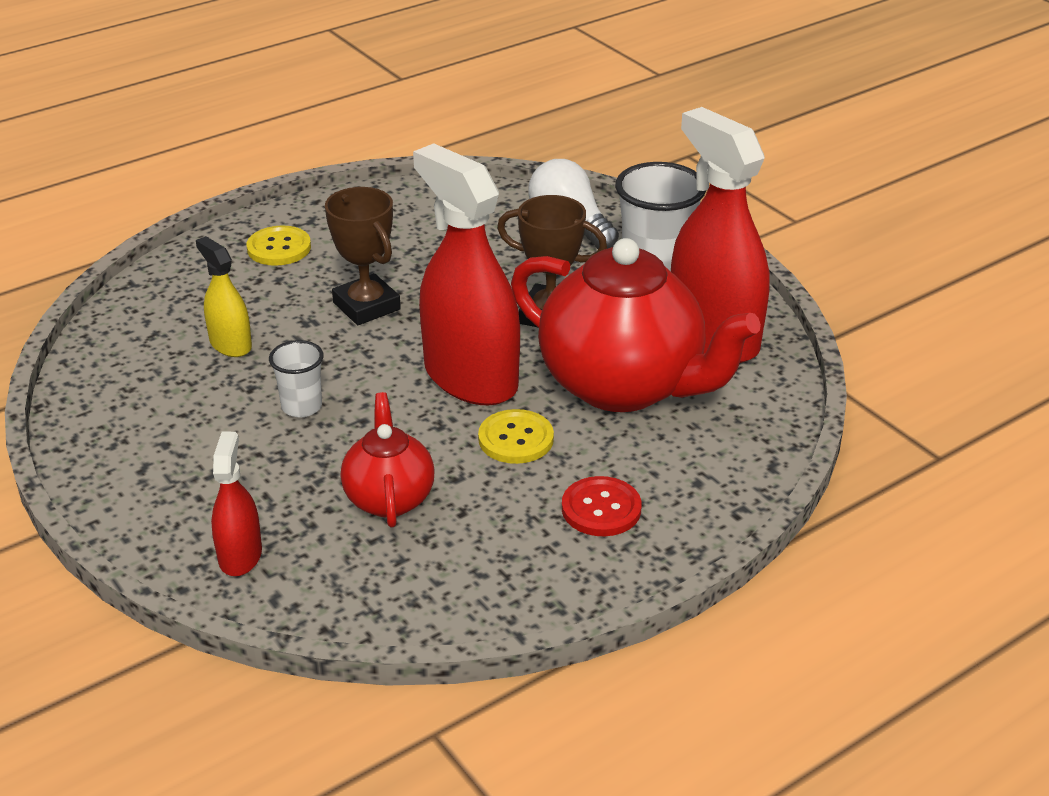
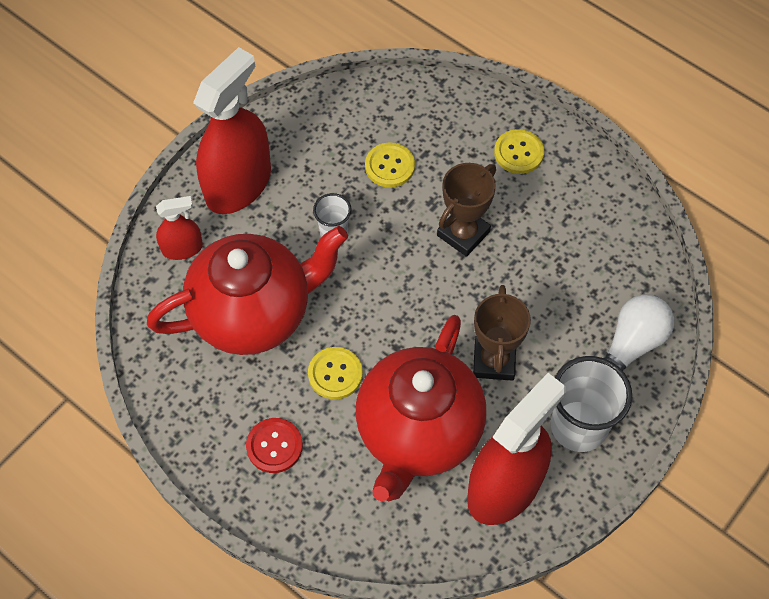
camera: 75 degrees right, 25 degrees up
(230, 344) = (389, 166): yellow spray bottle -> yellow button
(389, 498) = (254, 313): red teapot -> red teapot, size x1.94
(470, 377) = (397, 326): red spray bottle -> red spray bottle (238, 184)

